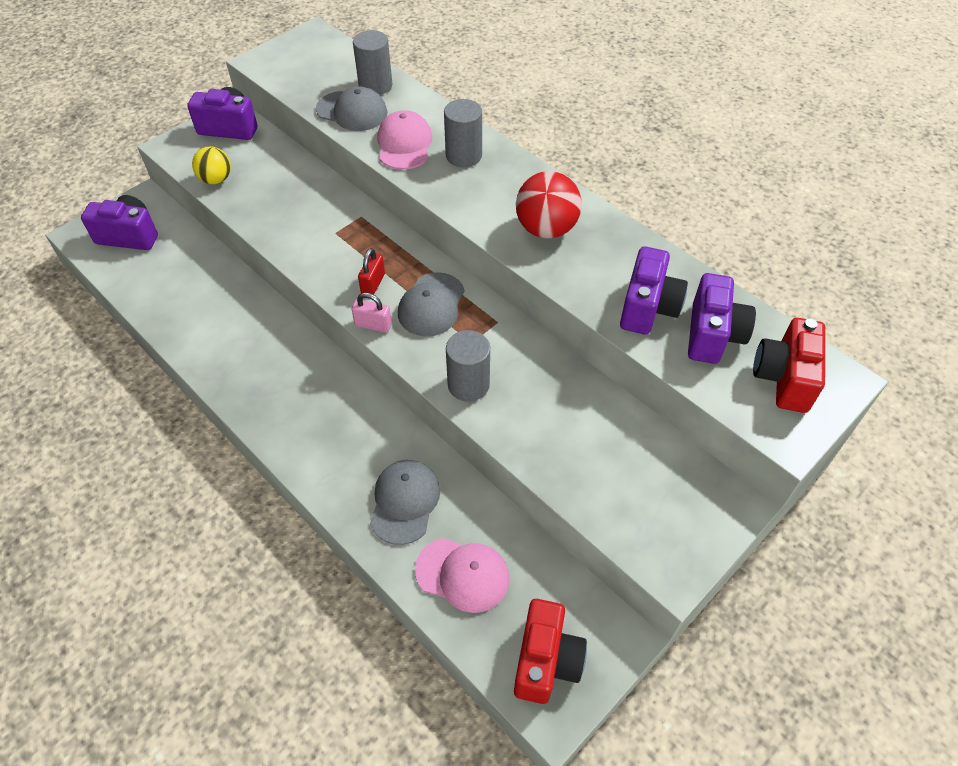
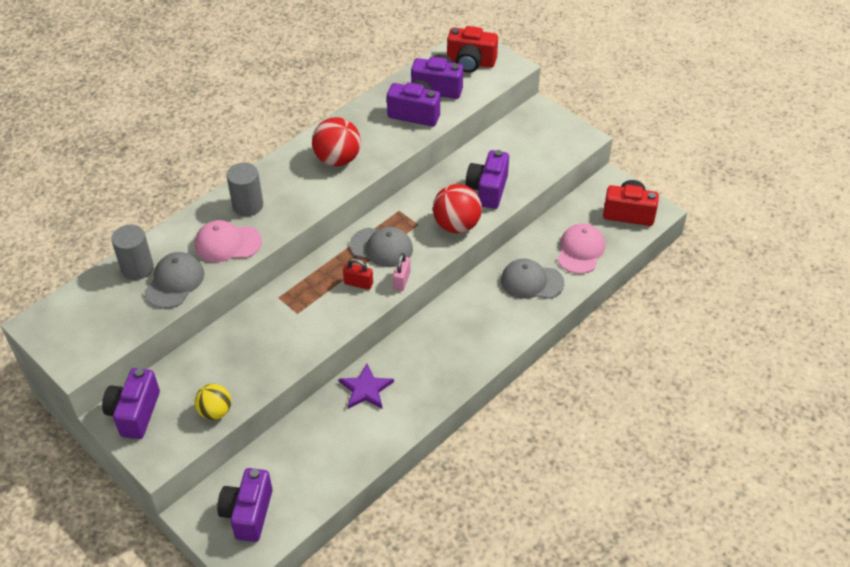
camera: 90 degrees left, 5 degrees down
(257, 321) = (366, 389): none -> purple star
(468, 384) = (456, 225): grey cylinder -> red ball
(539, 424) = (487, 190): none -> purple camera

